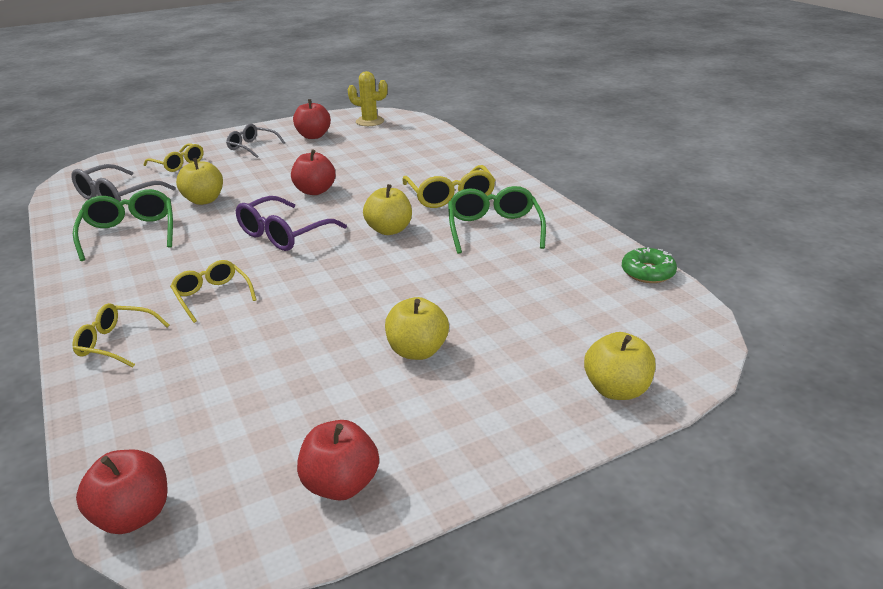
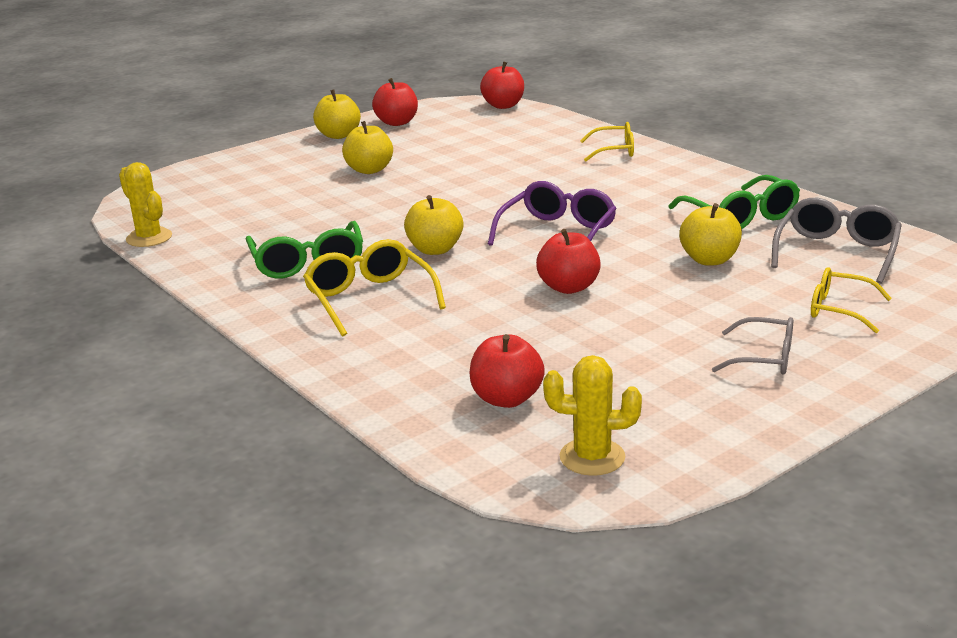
camera: 170 degrees right, 5 degrees down
(212, 296) = (572, 181): yellow glasses -> none
(313, 136) = (676, 398): red apple -> red apple (506, 399)
(616, 389) = (220, 168): yellow apple -> yellow apple (339, 135)
(647, 272) = (149, 238): green donut -> yellow cactus

